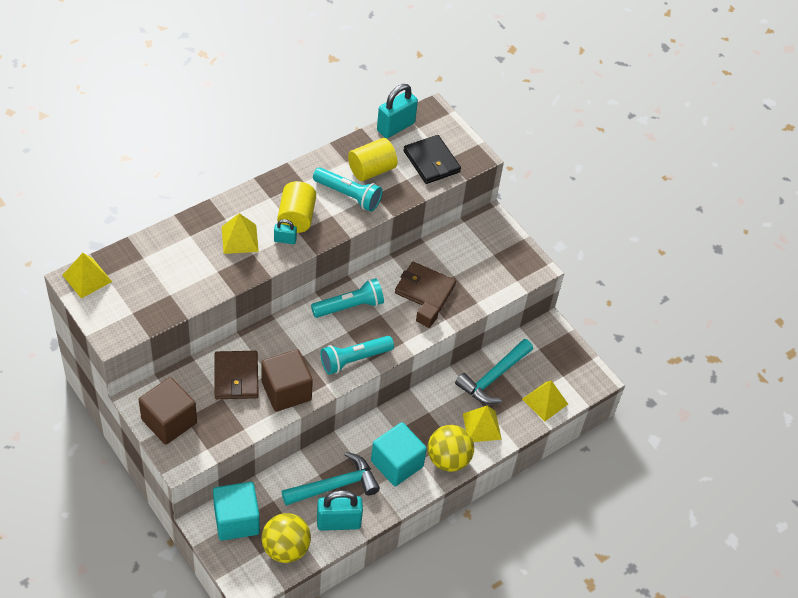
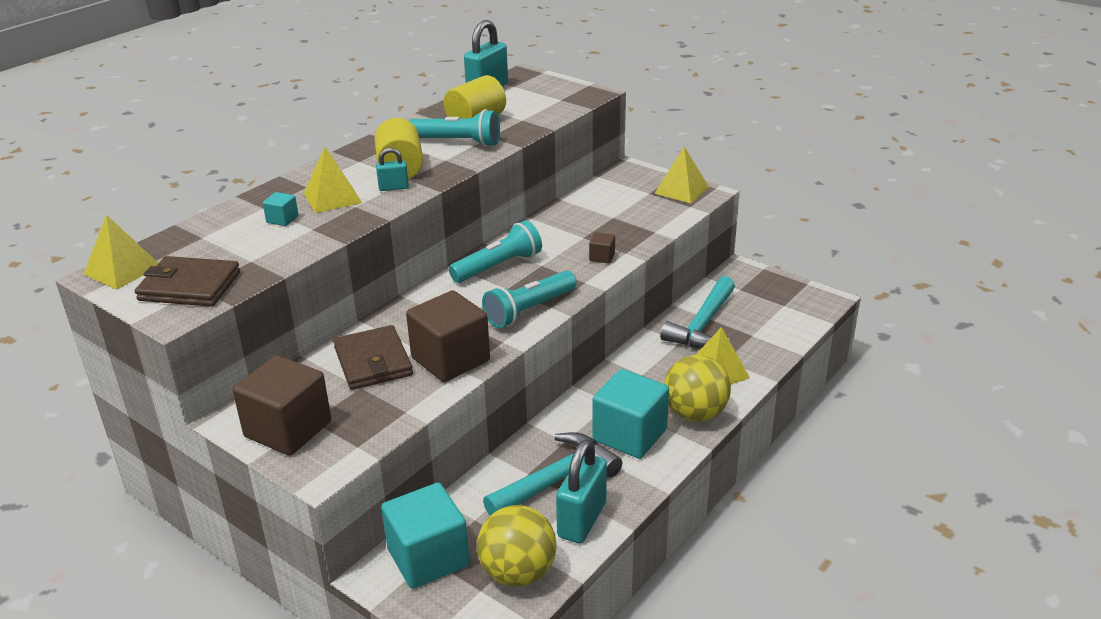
camera: 10 degrees left, 20 degrees down
(200, 254) = (282, 219): none -> turquoise cube
(338, 522) = (582, 520): turquoise padlock -> turquoise padlock turned 45 degrees counterclockwise
(425, 289) = (585, 234): brown wallet -> brown wallet (189, 286)
(431, 161) = (543, 104): black wallet -> none
(545, 401) = (778, 331): yellow pyramid -> yellow pyramid (681, 190)

